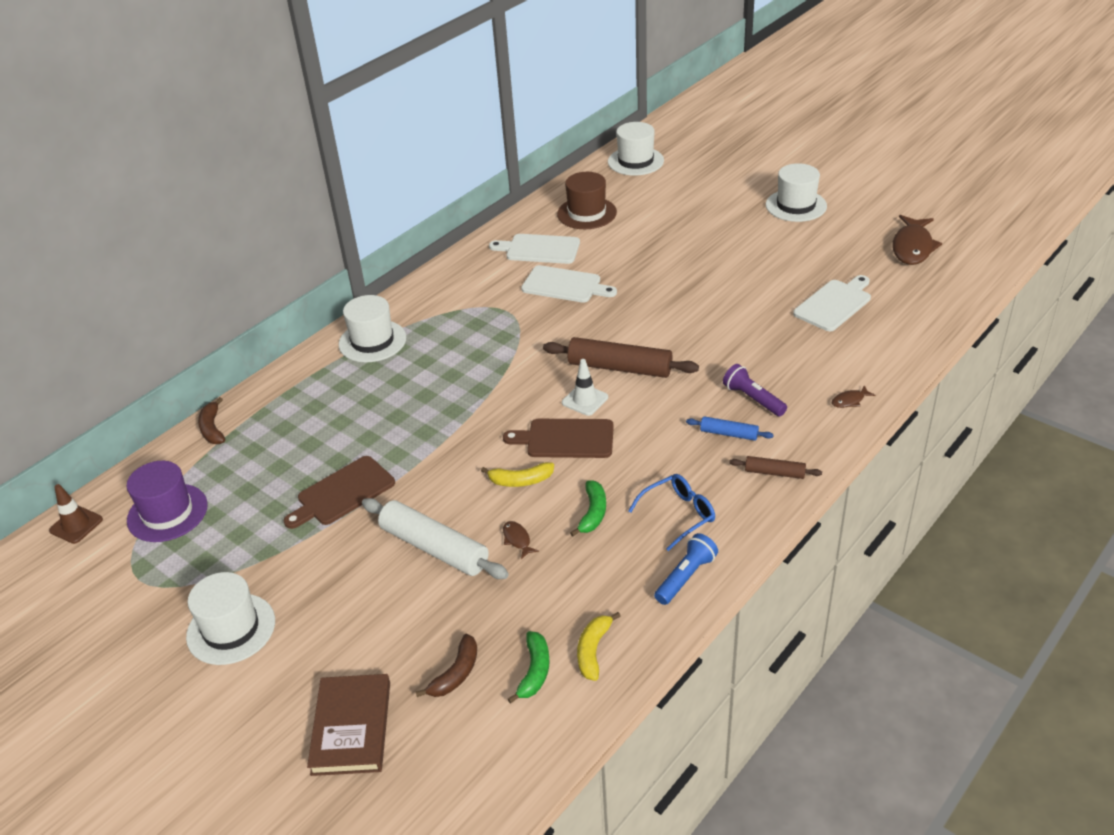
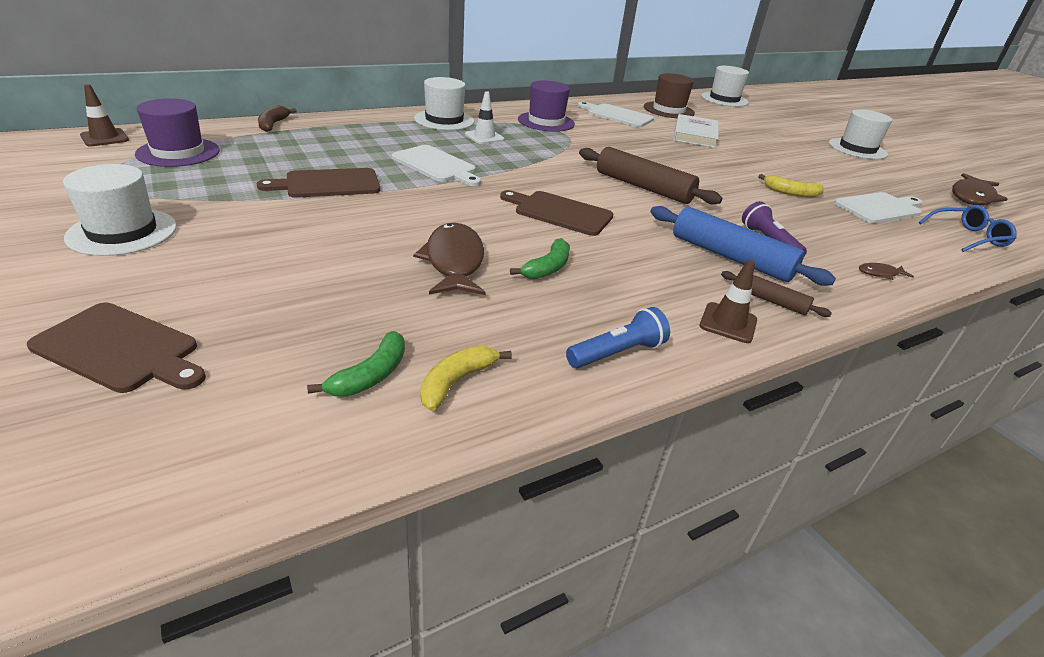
camera: 15 degrees right, 5 degrees down
(351, 728) = (121, 349): brown book -> brown cutting board
(434, 548) = (368, 241): white rolling pin -> none
(456, 674) = (283, 344): brown banana -> none
(474, 296) = (546, 122): none -> purple hat
(517, 539) = (454, 262): brown fish -> brown fish, size x2.25
(520, 481) = (494, 225): yellow banana -> yellow banana (790, 193)
(564, 285) = (625, 135): white cutting board -> white cutting board (436, 165)
(585, 400) = (596, 196): white traffic cone -> white traffic cone (484, 137)
(631, 251) = (695, 134): none -> white book
(679, 515) = (641, 298): blue glasses -> blue glasses (968, 237)
(729, 433) = (731, 257): blue rolling pin -> blue rolling pin, size x1.94
(751, 512) = (728, 323): none -> brown traffic cone

